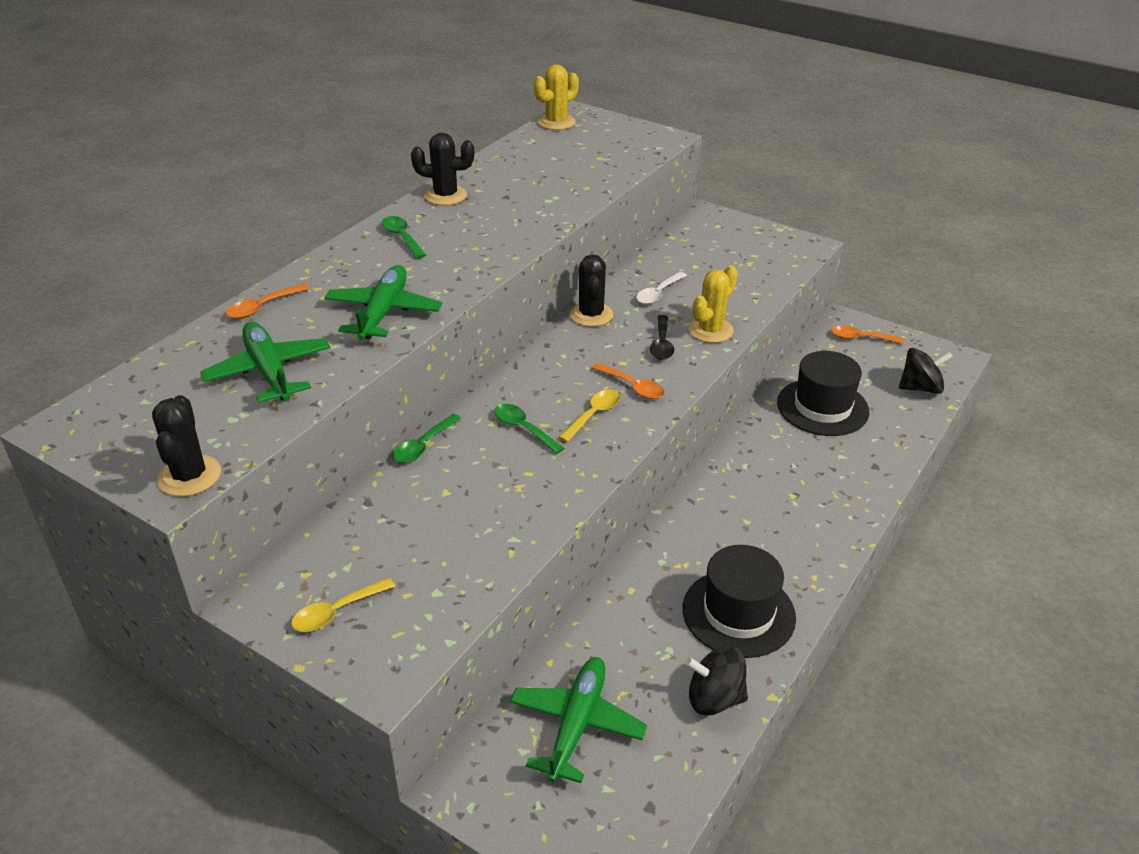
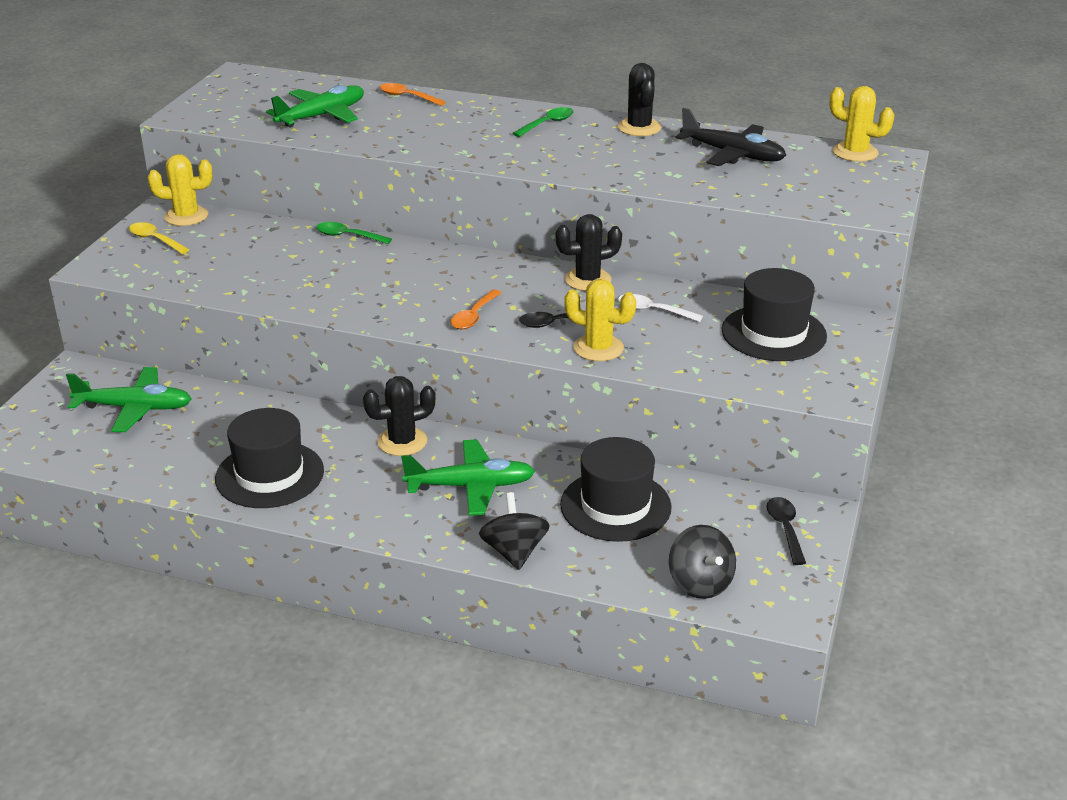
camera: 75 degrees right, 5 degrees down
(189, 476) = (195, 118): black cactus -> black cactus (402, 442)
(285, 577) = (186, 216): none -> yellow cactus
(383, 312) = (421, 137): green plane -> green plane (471, 486)
(523, 428) = (387, 273): green spoon -> none
(530, 167) = (733, 154): none -> black plane
(593, 415) = (420, 302): yellow spoon -> none
(712, 250) = (773, 333): none -> black hat
(714, 698) = (167, 471): black spinning top -> black spinning top (514, 552)
(860, 338) = (785, 529): orange spoon -> black spoon

